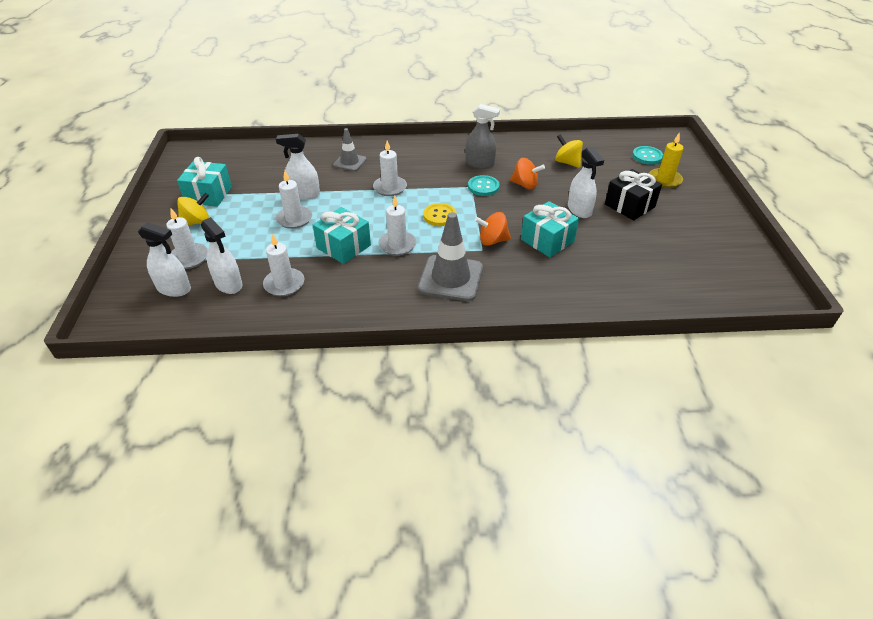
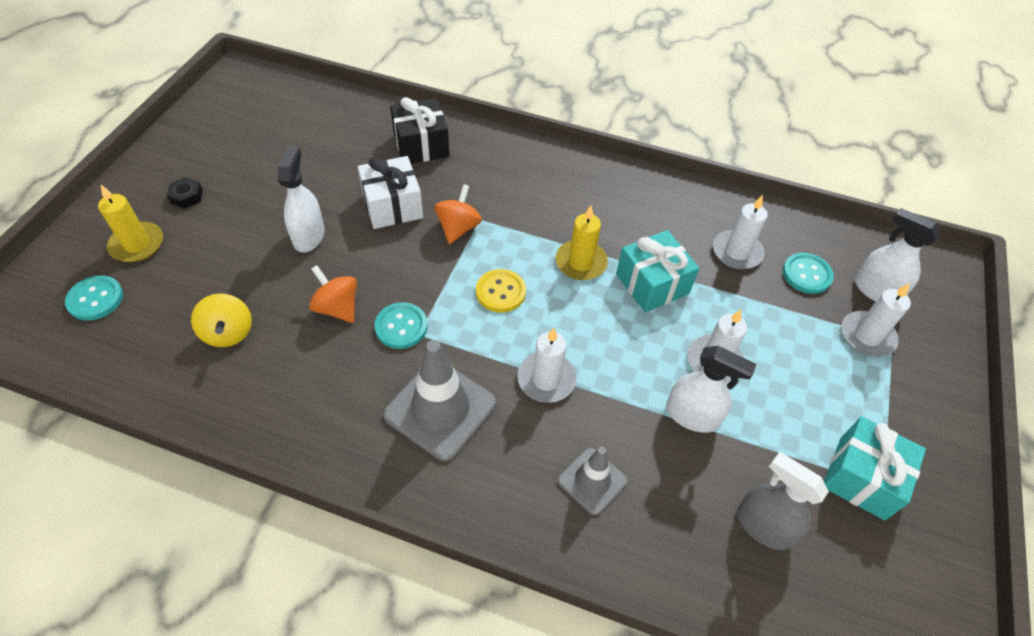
camera: 160 degrees left, 10 degrees up
(197, 222) = (870, 410): yellow spinning top -> none
(228, 284) = (806, 274): white spray bottle -> turquoise button
(397, 245) = (581, 262): white candle -> yellow candle
(450, 278) = (539, 196): grey traffic cone -> grey traffic cone (440, 409)
(480, 164) = (367, 385): grey spray bottle -> grey spray bottle (763, 526)
(492, 240) = (458, 228): orange spinning top -> orange spinning top turned 90 degrees counterclockwise
(547, 240) = (392, 206): turquoise gift -> white gift
(629, 205) = (239, 219): black gift -> black gift (421, 145)
(676, 207) = (187, 196): none -> black nut

